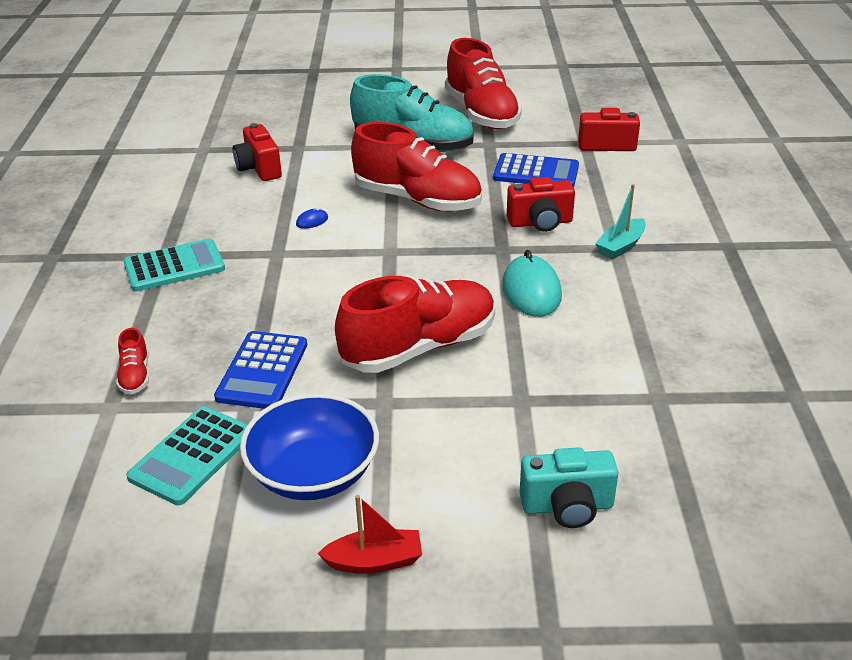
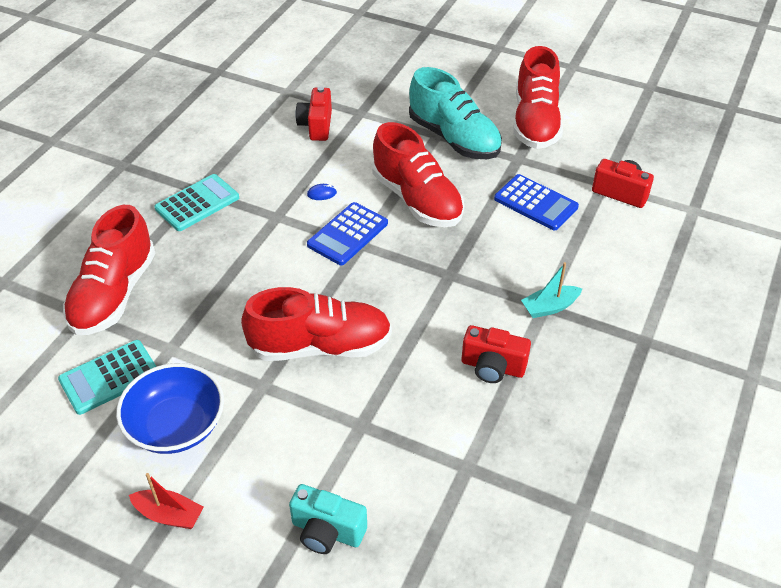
camera: 25 degrees right, 10 degrees up
(135, 376) = (114, 294): red shoe -> red shoe, size x2.41
(174, 266) = (197, 203): turquoise calculator -> turquoise calculator turned 45 degrees counterclockwise
(262, 371) = (198, 323): blue calculator -> blue calculator (347, 234)
(531, 291) = (442, 325): turquoise mouse -> none
(540, 223) = (500, 258): red camera -> red camera (492, 367)

